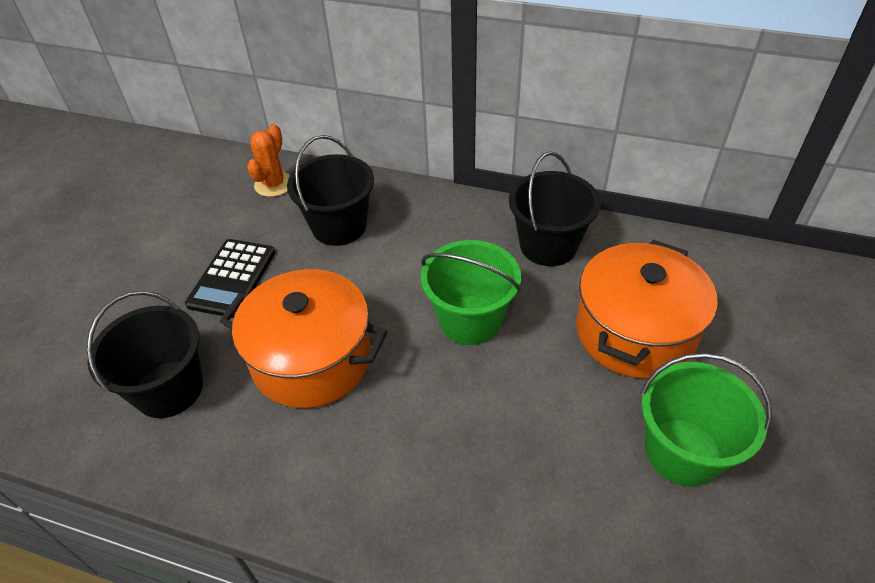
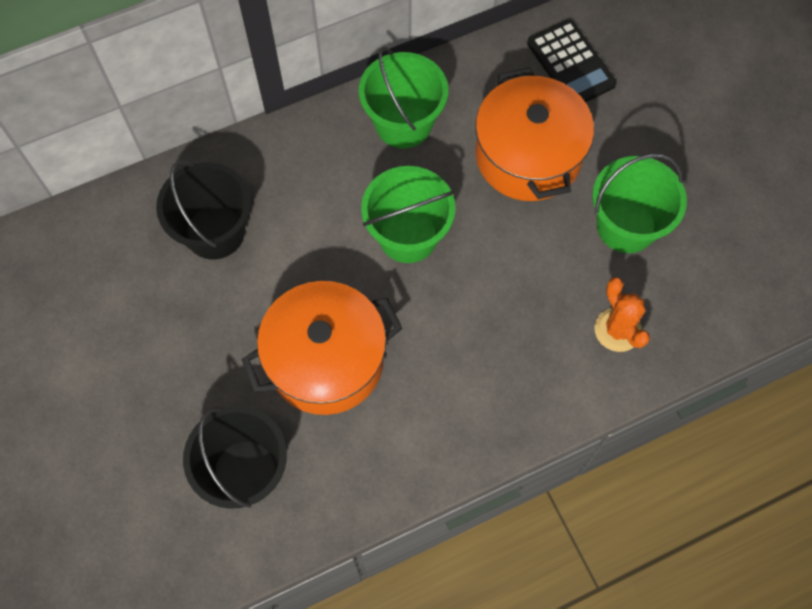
camera: 45 degrees left, 20 degrees up
(232, 278) = (180, 349): black calculator -> black calculator (571, 64)
(274, 184) = (103, 235): orange cactus -> orange cactus (617, 330)
(548, 245) = (403, 123): black bucket -> green bucket

